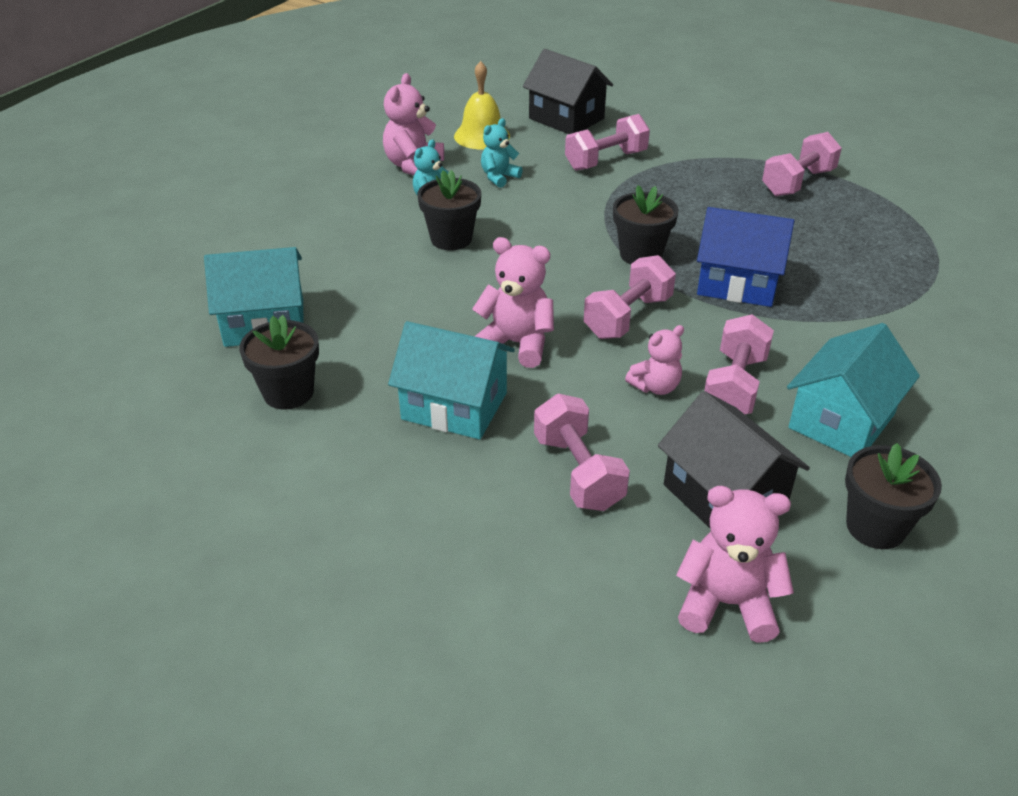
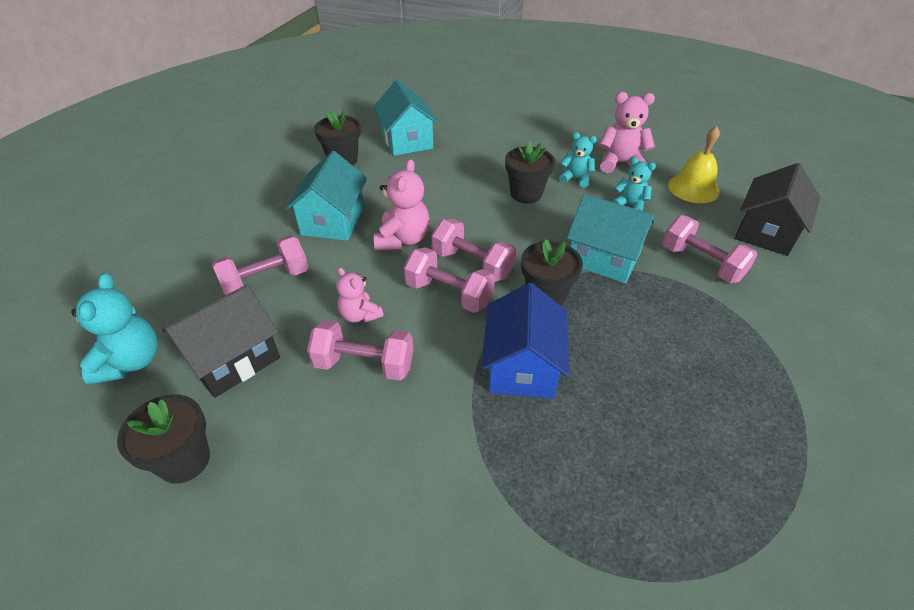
camera: 80 degrees right, 5 degrees up
(727, 603) = (131, 362): pink teddy bear -> turquoise teddy bear
(798, 183) = (759, 424): pink dumbbell -> pink dumbbell (472, 264)
(842, 421) = (319, 443): turquoise house -> turquoise house (604, 258)

